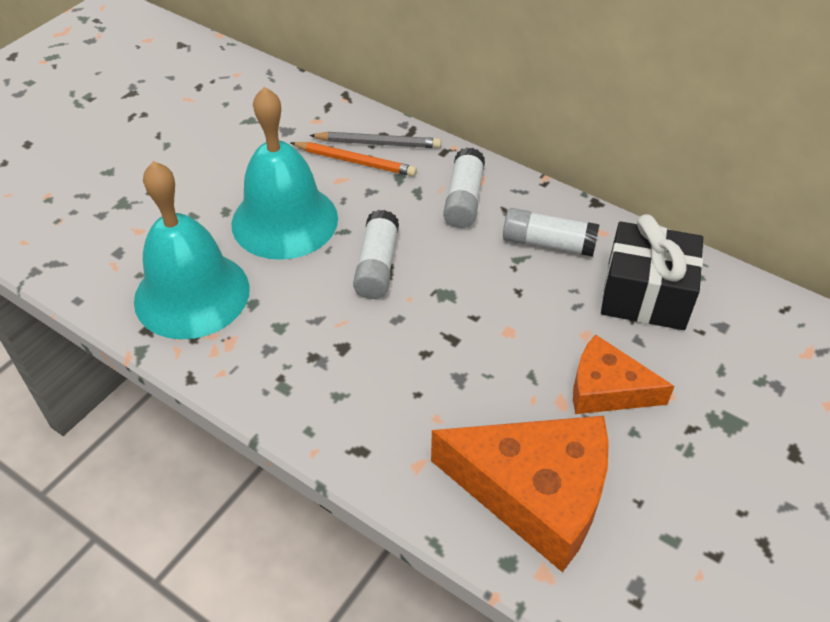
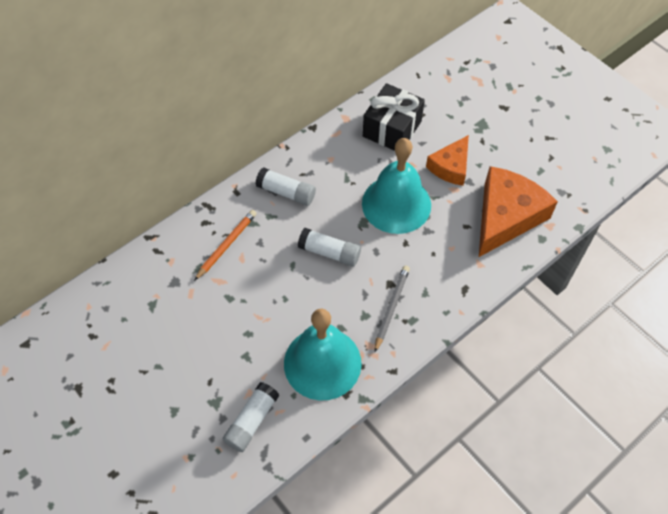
camera: 75 degrees left, 10 degrees up
(284, 220) = (271, 298): turquoise bell -> turquoise bell (396, 204)
(378, 143) = (213, 227): grey pencil -> grey pencil (392, 307)
(548, 243) = (339, 160): white glue stick -> white glue stick (251, 421)

